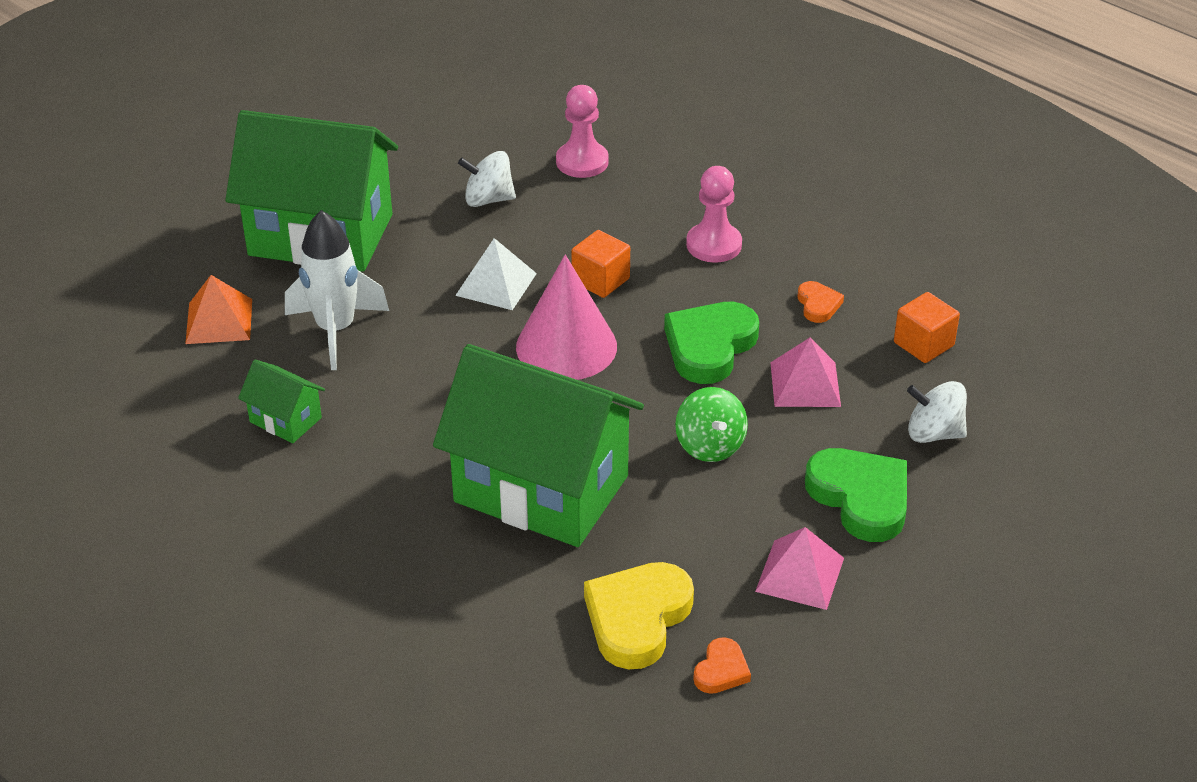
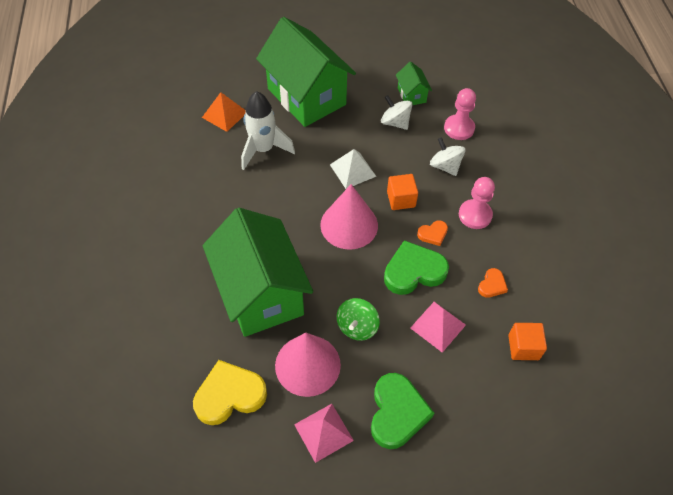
camera: 40 degrees right, 15 degrees up
(285, 420) = (199, 181): green house -> green house (411, 95)
(697, 523) = (307, 365): none -> pink cone
(721, 670) = (235, 454): orange heart -> orange heart (433, 234)
(933, 433) = (473, 404): white spinning top -> white spinning top (445, 166)

